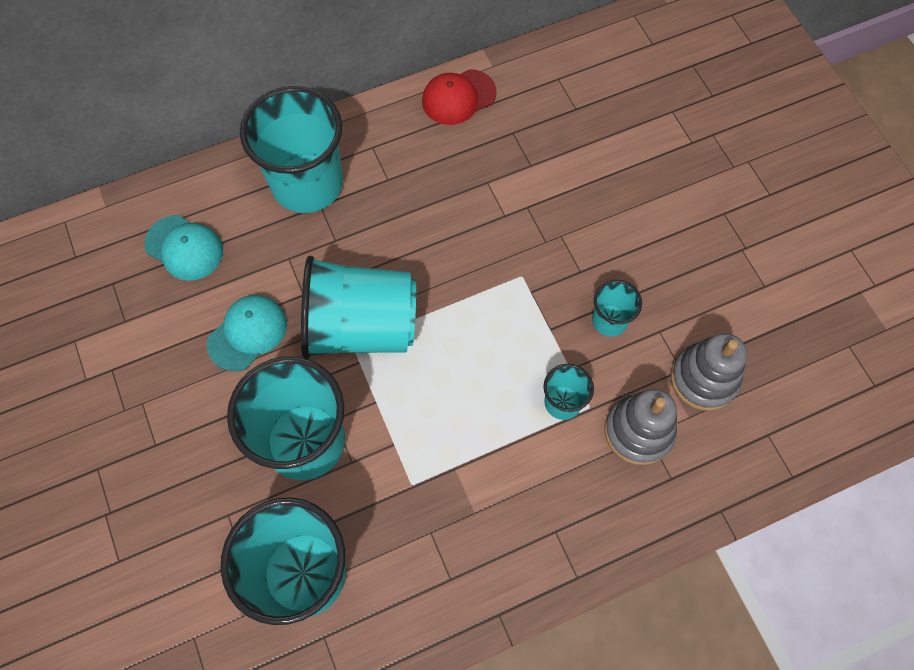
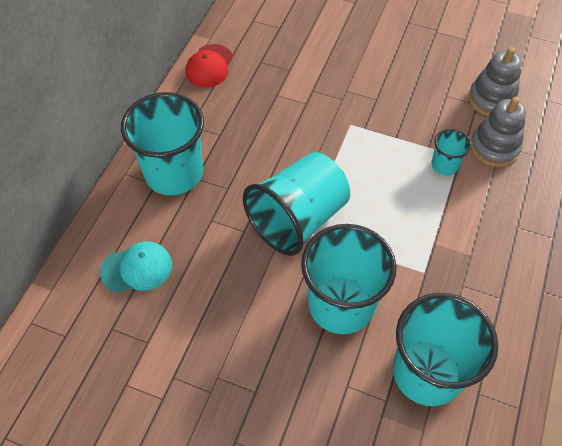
camera: 45 degrees left, 10 degrees down
(247, 333) = (236, 279): turquoise cap -> none
(609, 320) = (418, 109): turquoise cup -> none

